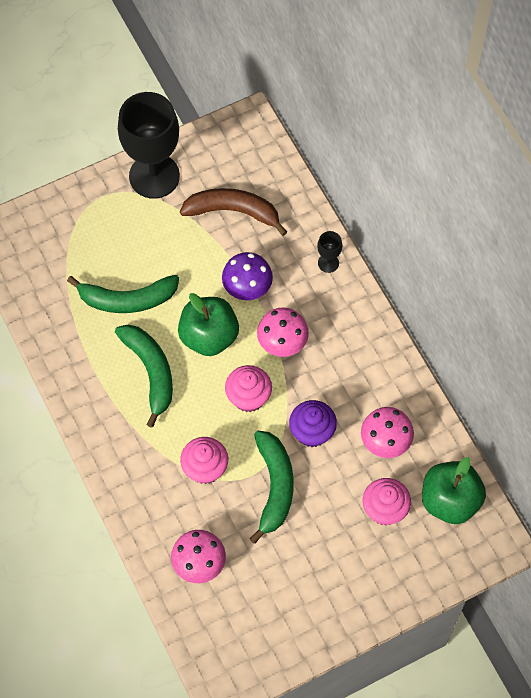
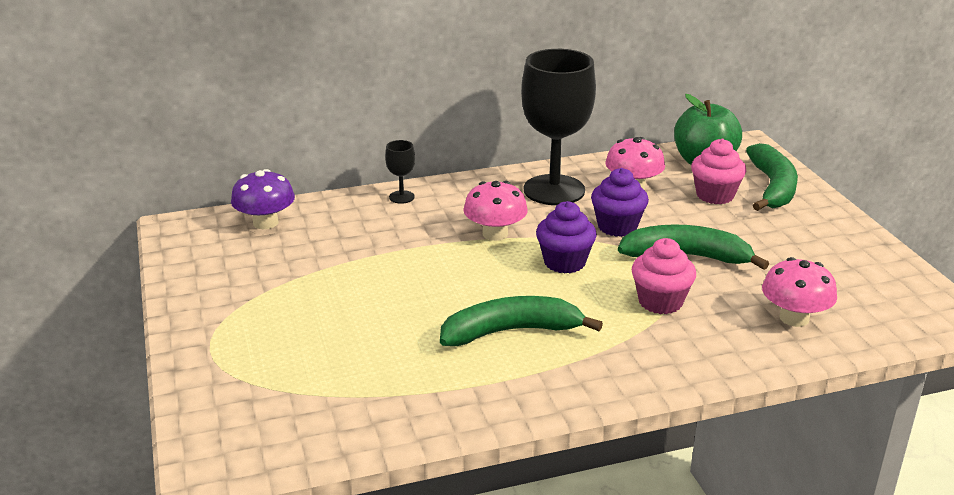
camera: 80 degrees left, 35 degrees down
(127, 299) = (391, 341): green banana -> green banana (772, 187)
(154, 176) = (207, 302): black goblet -> black goblet (554, 190)
(209, 336) = (471, 282): green apple -> none
(233, 211) = (298, 249): brown banana -> none
(247, 287) = (411, 249): purple mushroom -> purple mushroom (265, 223)
(248, 397) = (564, 262): pink cupcake -> purple cupcake

